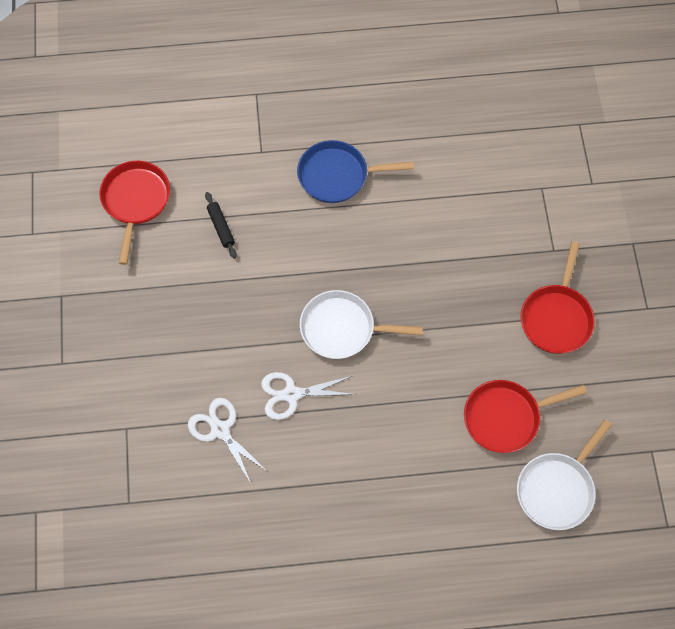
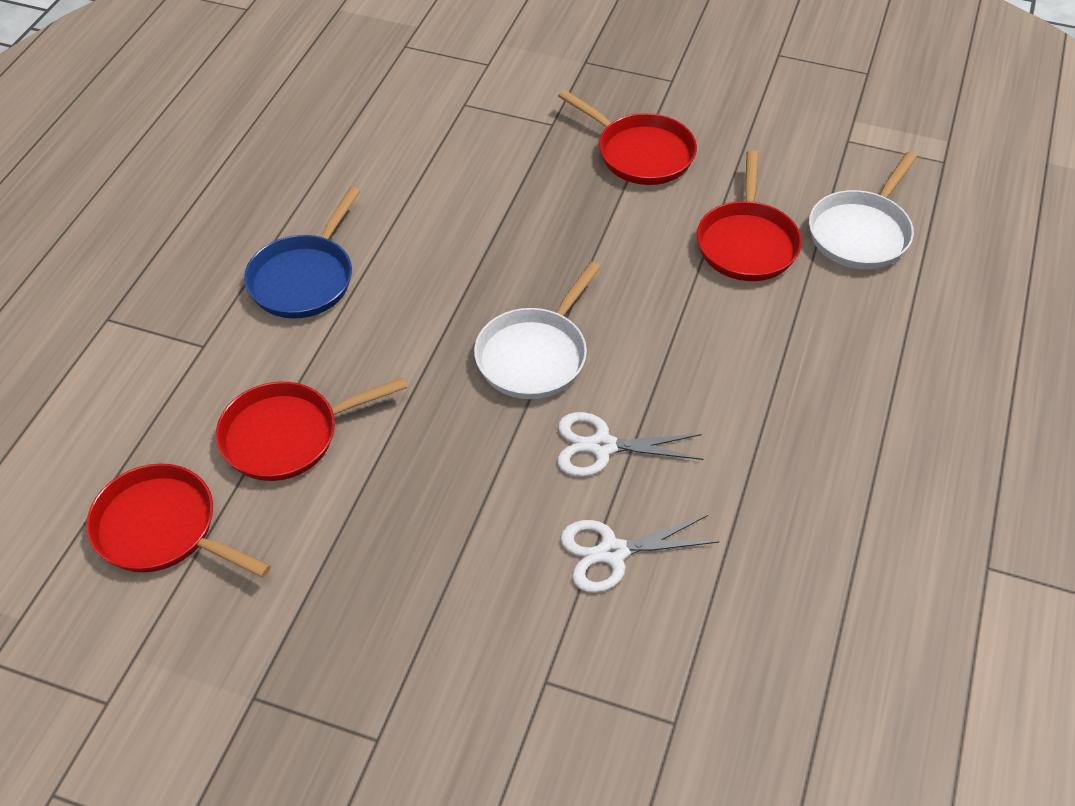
camera: 65 degrees left, 15 degrees down
(221, 227) = (287, 435): black rolling pin -> red pan
(291, 394) = (601, 446): white scissors -> white scissors turned 75 degrees clockwise
(557, 489) = (861, 232): white pan -> white pan turned 60 degrees clockwise

